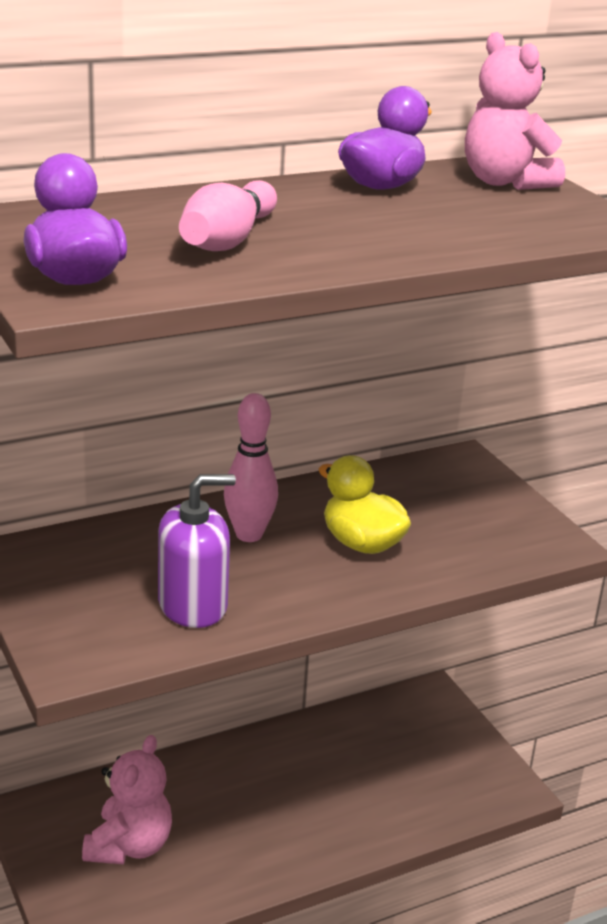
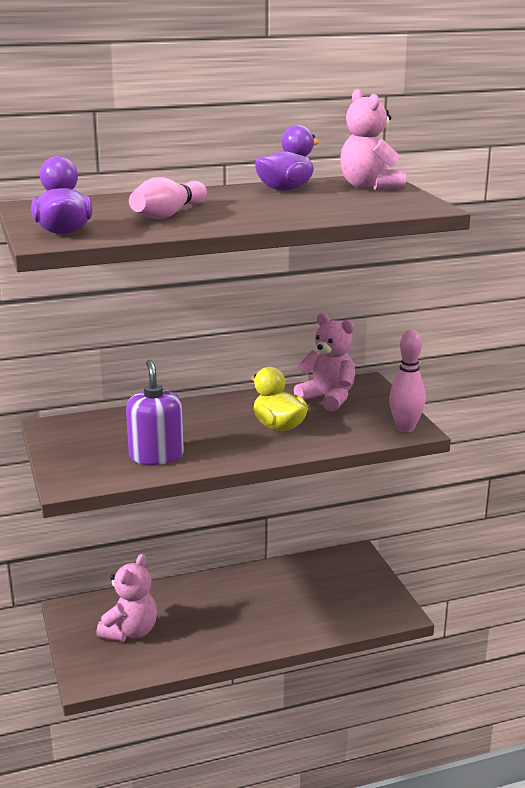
camera: 10 degrees right, 5 degrees down
(193, 605) = (156, 455): purple soap dispenser -> purple soap dispenser turned 90 degrees counterclockwise
(249, 535) = (205, 420): pink bowling pin -> pink bowling pin (405, 428)
(419, 490) = (328, 398): none -> pink teddy bear

